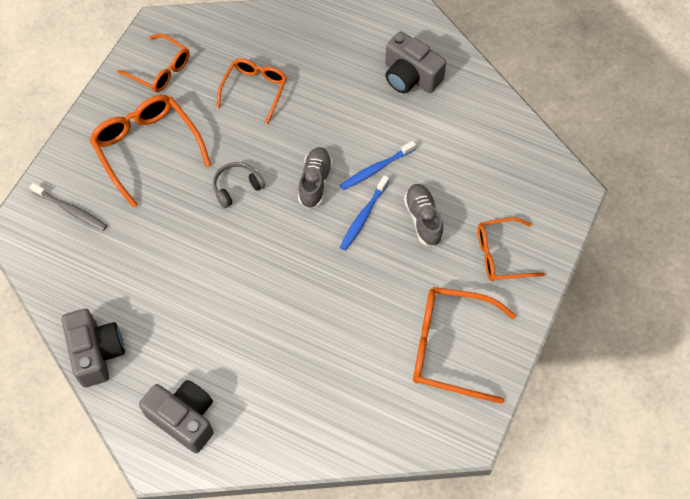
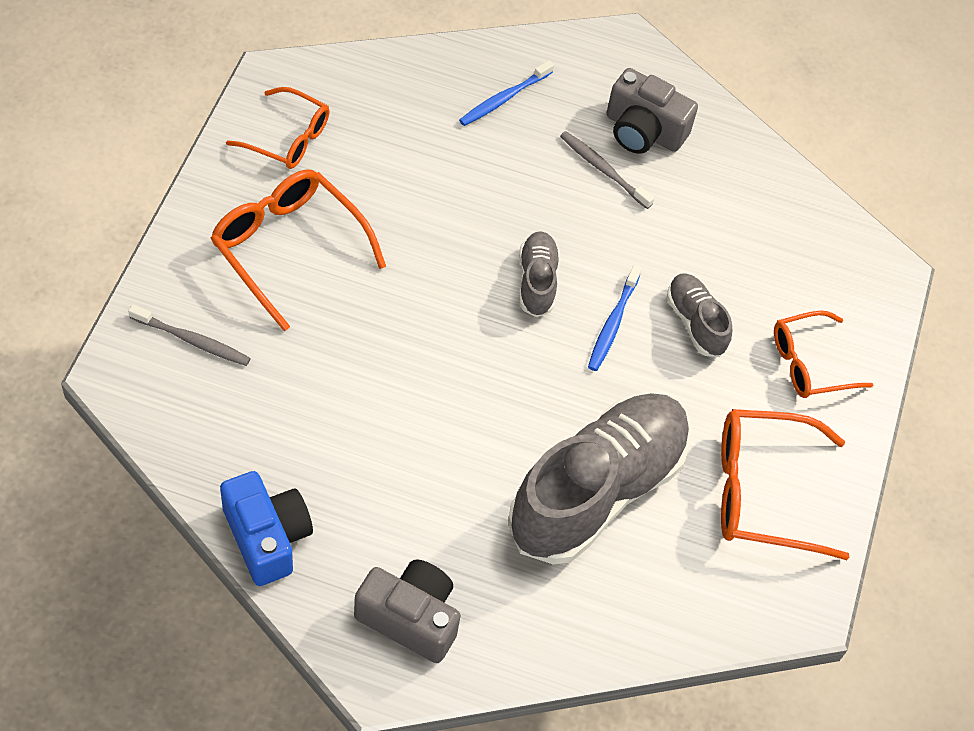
camera: 15 degrees left, 5 degrees down
(96, 353) = (267, 537): grey camera -> blue camera
(236, 187) = (427, 294): grey headphones -> none
(255, 90) = (429, 159): orange glasses -> none
(330, 338) = (597, 491): none -> grey shoe
(375, 169) = (618, 258): blue toothbrush -> blue toothbrush (503, 99)
(376, 103) = (603, 169): none -> grey toothbrush

